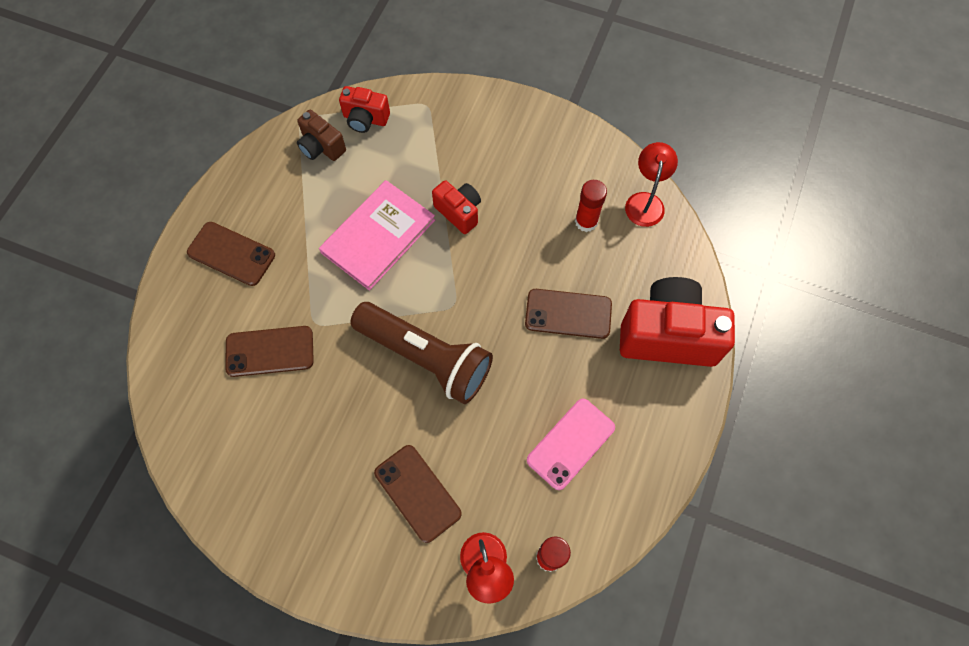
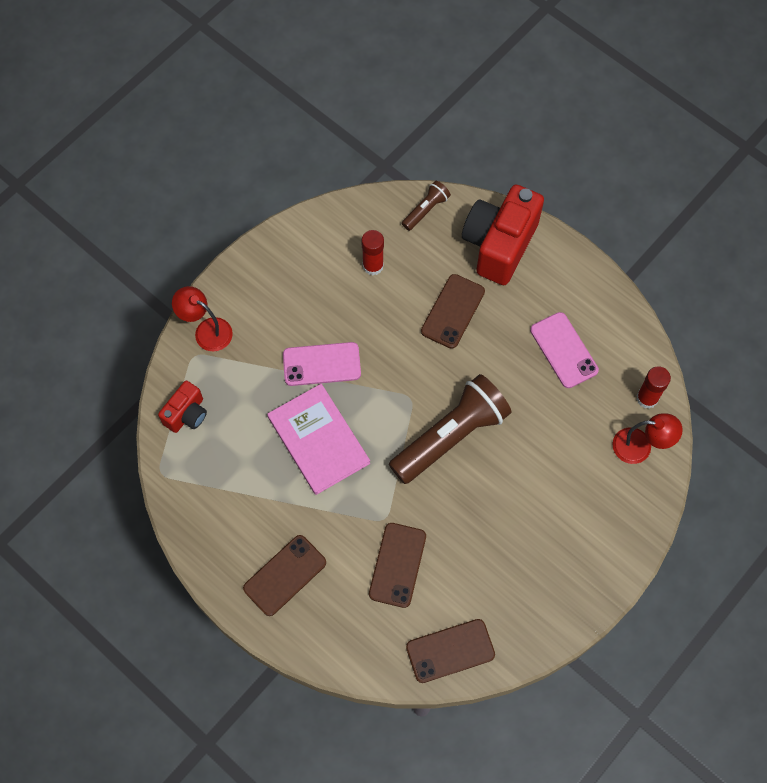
camera: 70 degrees left, 0 degrees up
(321, 147) = (201, 463): brown camera -> none
(417, 493) = (565, 479): brown phone -> brown phone (450, 651)
(459, 212) = (321, 364): red camera -> pink phone
(645, 201) = (372, 213): red lamp -> red lamp (206, 330)
(673, 250) = (426, 210): none -> brown flashlight

